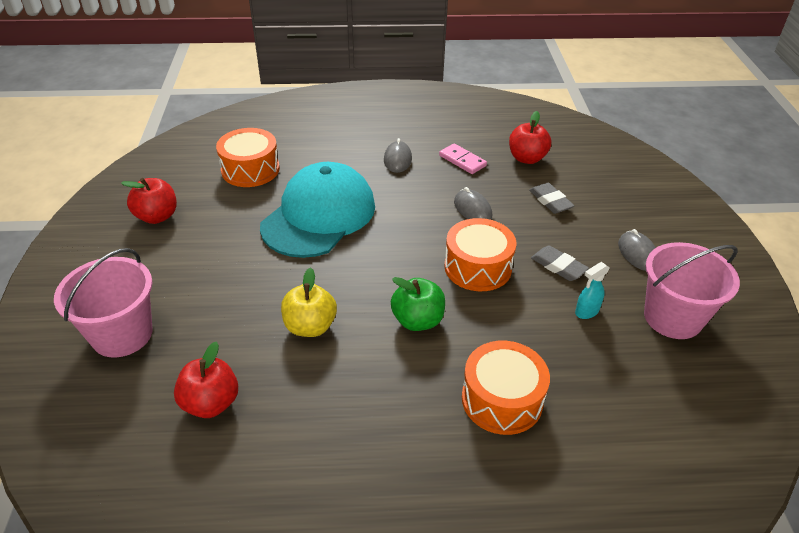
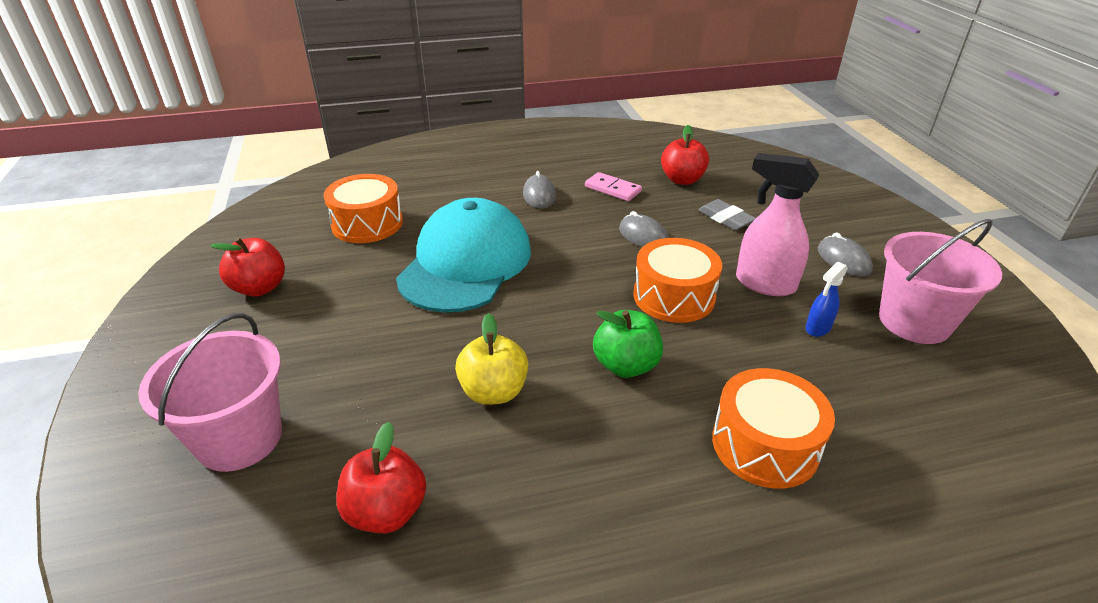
camera: 10 degrees left, 5 degrees down
(558, 266) = (764, 284): grey eraser -> pink spray bottle
(586, 312) = (817, 328): turquoise spray bottle -> blue spray bottle

